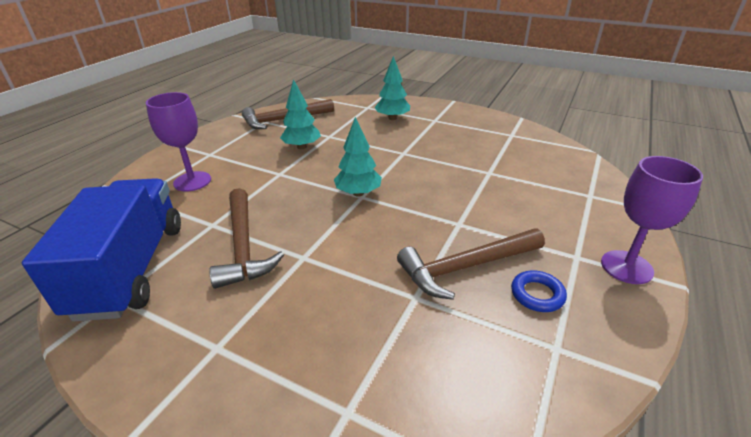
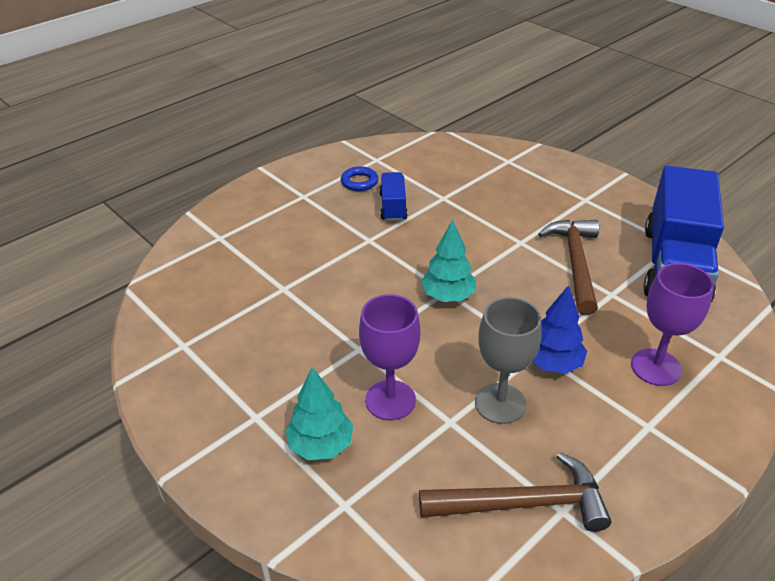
camera: 160 degrees left, 5 degrees up
(268, 170) = (553, 363): none -> blue tree
(302, 147) = (500, 403): turquoise tree -> grey goblet
(465, 267) = (393, 207): brown hammer -> blue truck
(626, 267) = (278, 183): purple goblet -> purple goblet (390, 400)

